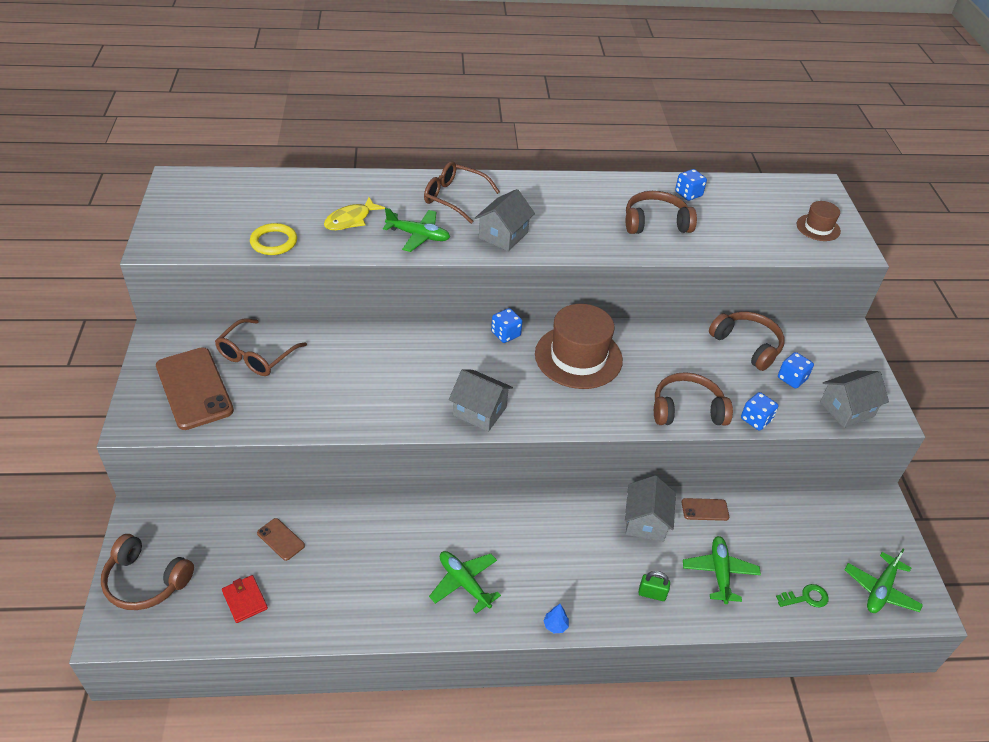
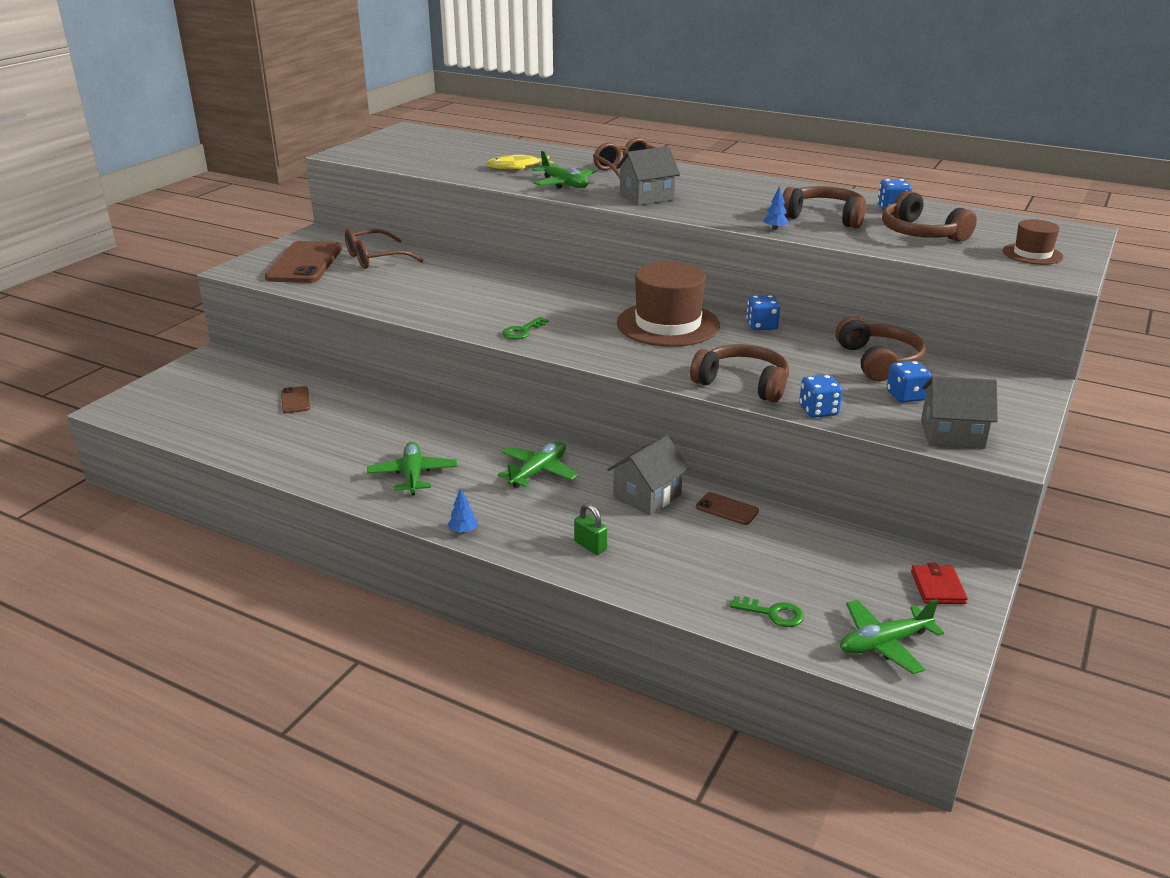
camera: 35 degrees right, 15 degrees down
(146, 581) = (170, 391): brown headphones -> brown headphones (920, 233)
(245, 600) = (225, 424): red wallet -> red wallet (938, 587)
(274, 242) = (435, 166): yellow ring -> none
(479, 411) = (522, 331): grey house -> green key
(505, 334) = (612, 295): blue dice -> blue dice (761, 326)
(636, 251) = (775, 229): none -> blue tree
(719, 573) = (687, 558): green plane -> green plane (538, 472)

